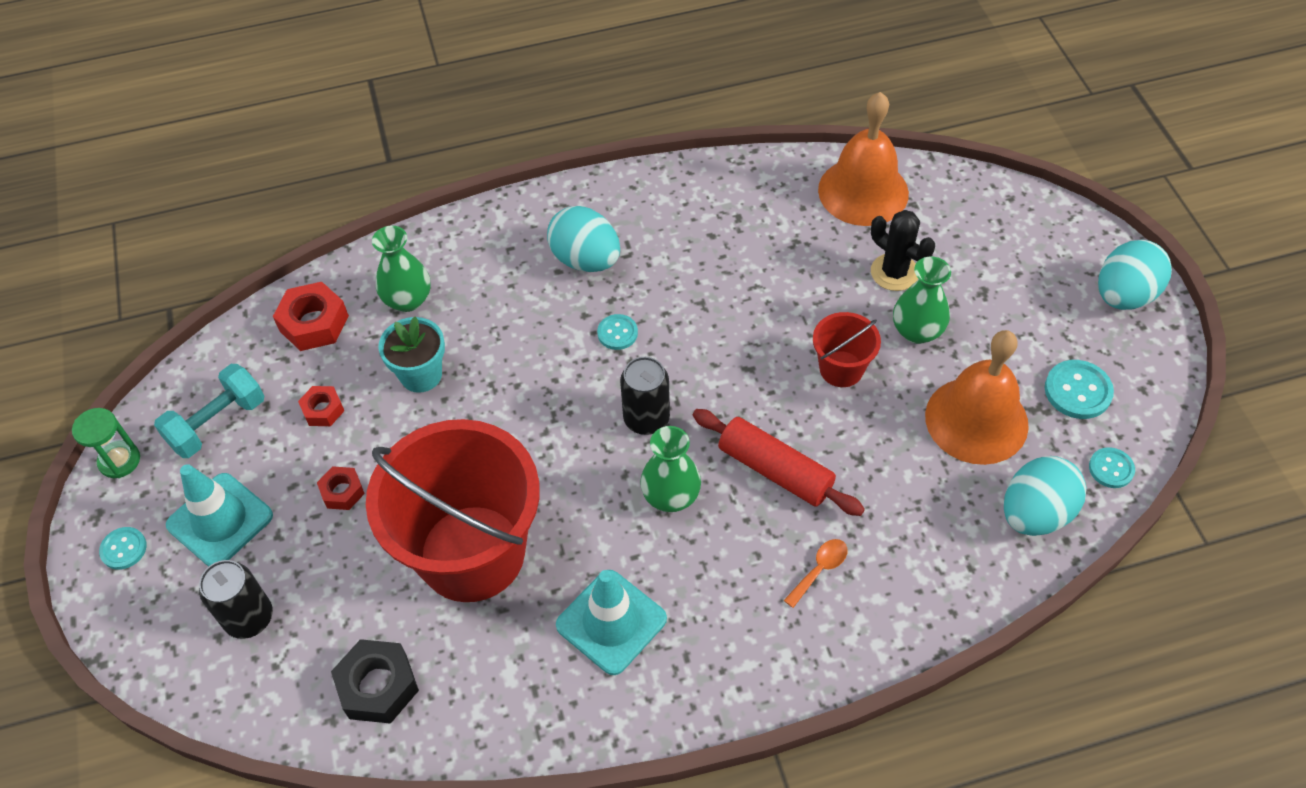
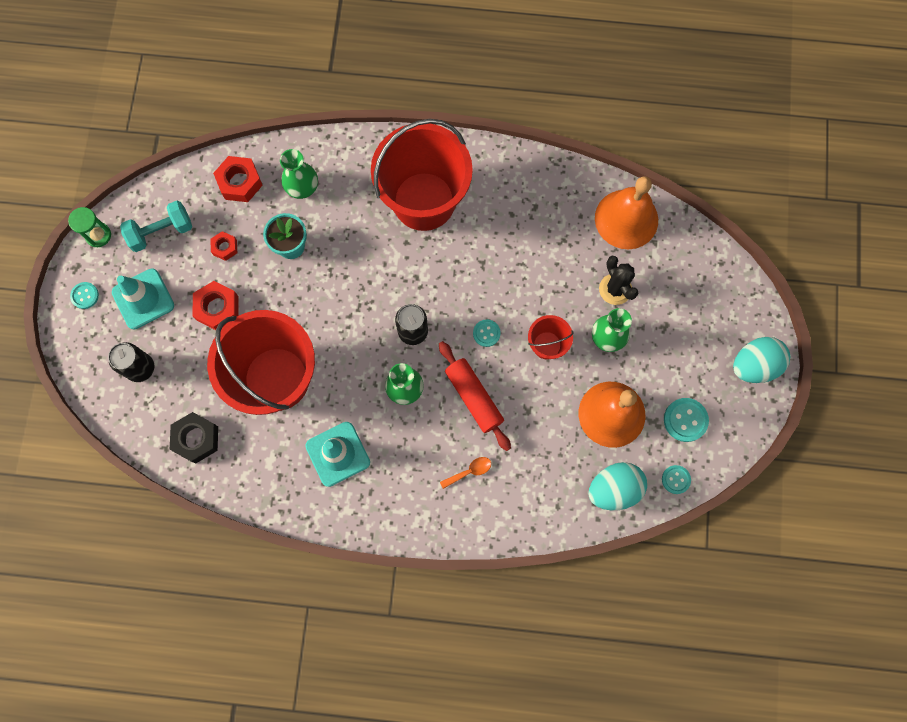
camera: 20 degrees right, 20 degrees up
(342, 492) = (218, 308): red nut -> red nut, size x1.68
(586, 260) = (424, 201): turquoise egg -> red bucket
(617, 333) = (421, 264): turquoise button -> turquoise button (486, 333)

